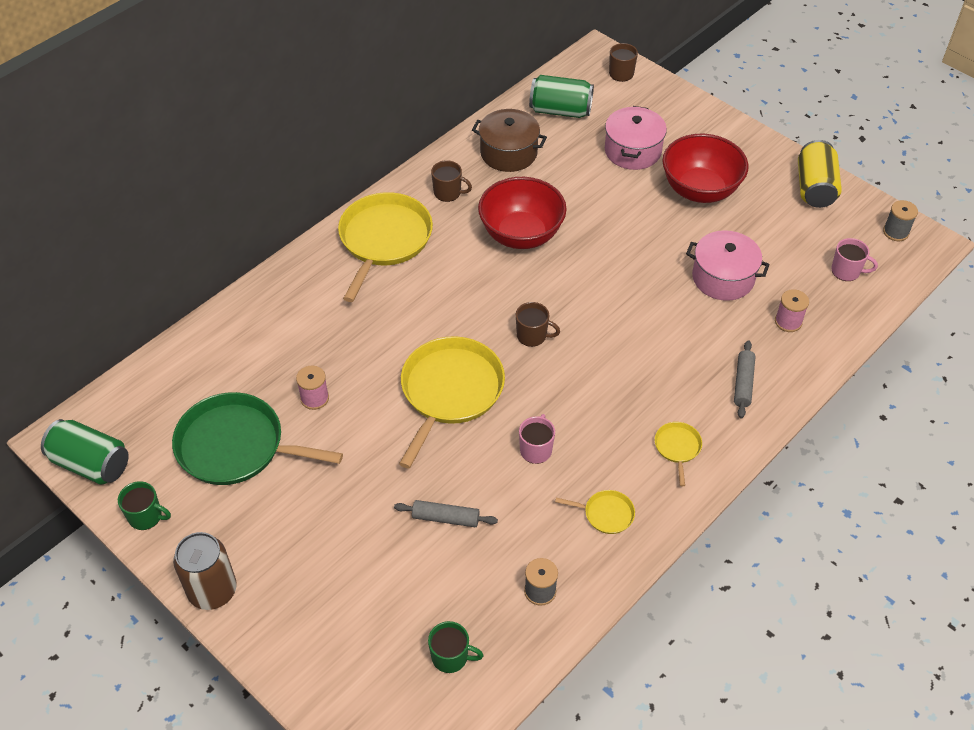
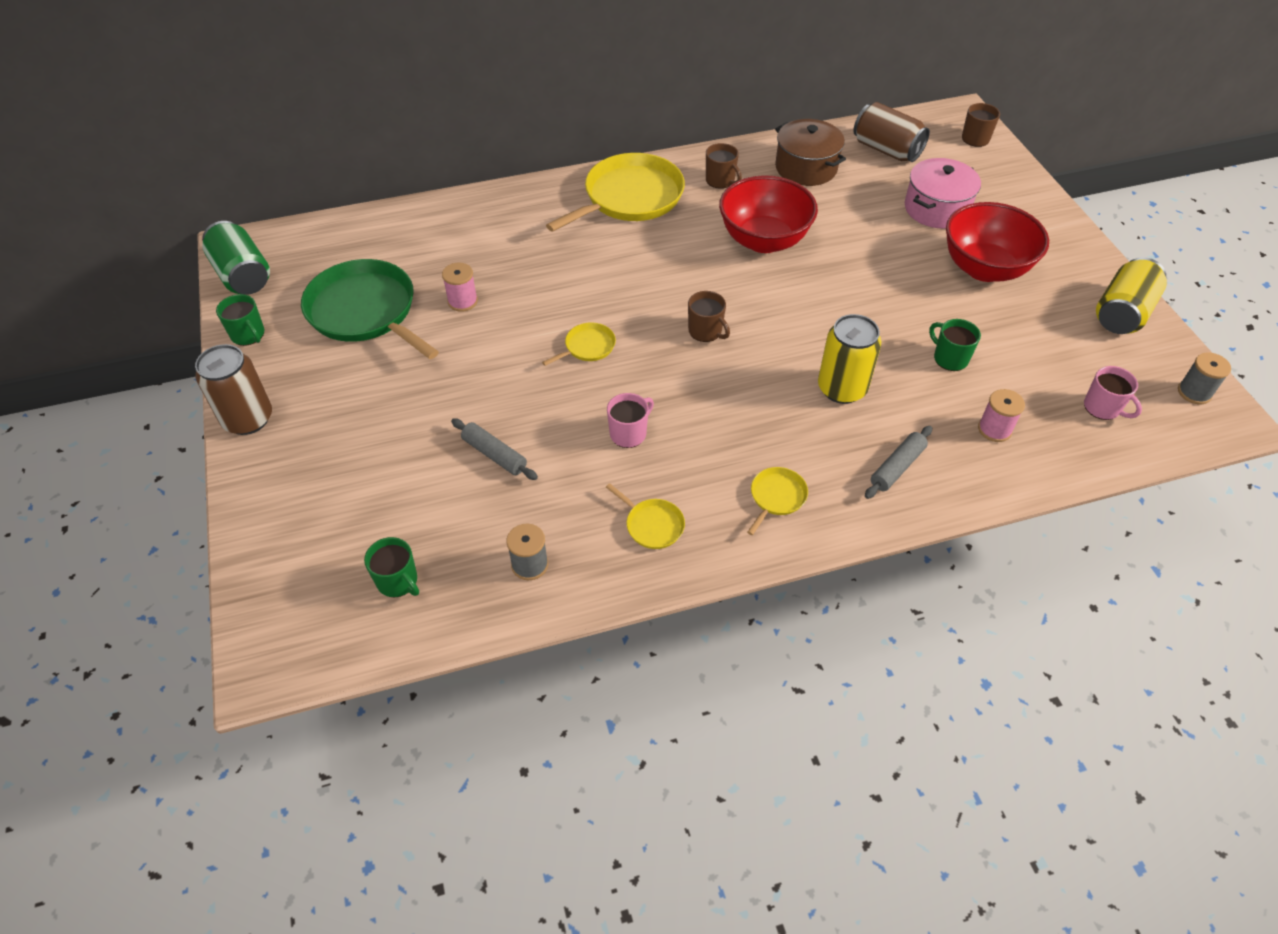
camera: 30 degrees right, 0 degrees up
(450, 391) = (587, 347): yellow pan -> yellow pan, size x0.44
(560, 111) = (886, 150): green can -> brown can
(665, 338) = (842, 388): none -> yellow can
(723, 278) = (949, 358): pink pot -> green mug

